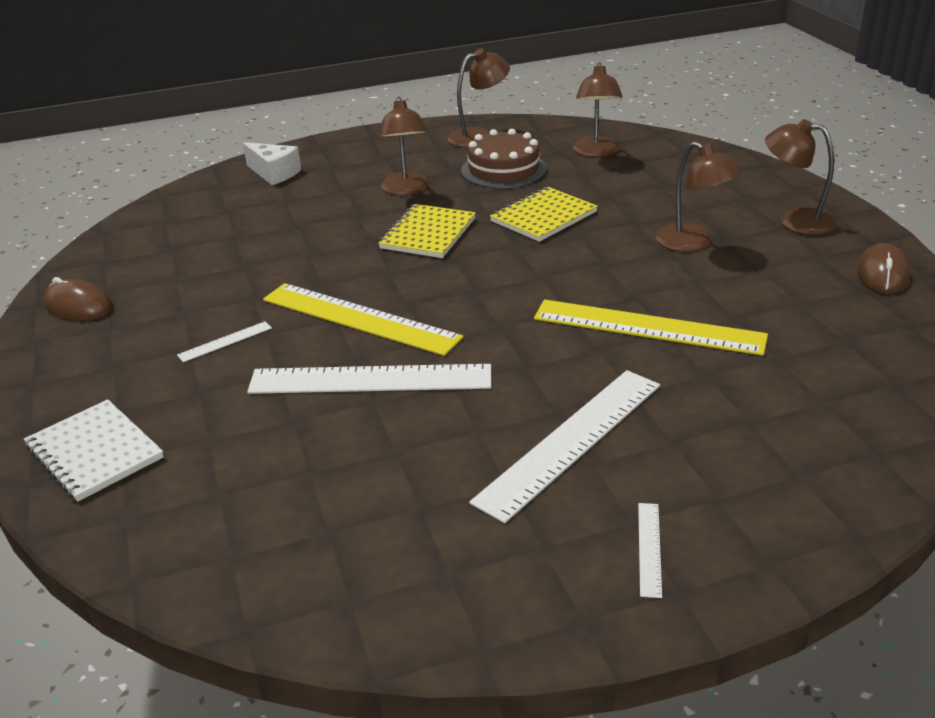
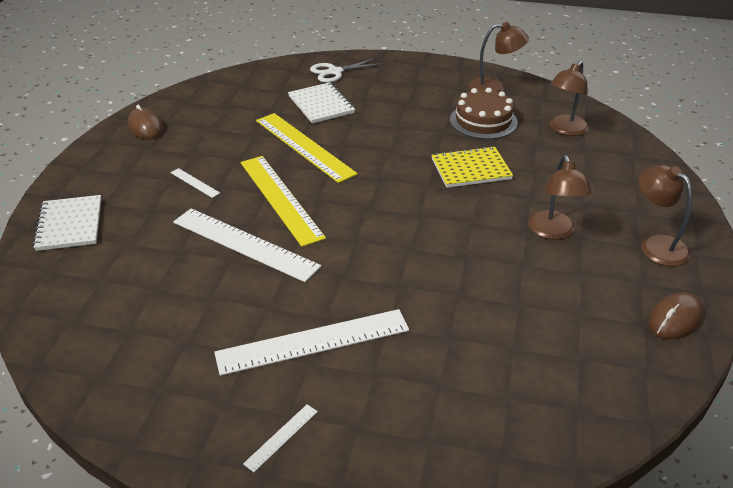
camera: 30 degrees right, 5 degrees up
(225, 341) = (194, 183): white ruler -> white ruler turned 45 degrees clockwise
(274, 173) = (335, 72): white cheese -> white scissors
(296, 210) = (321, 104): none -> white notebook
(406, 190) = (402, 114): brown lamp -> none
(428, 233) = (382, 153): yellow notebook -> none
(648, 327) = (450, 284): yellow ruler -> yellow ruler (304, 146)

